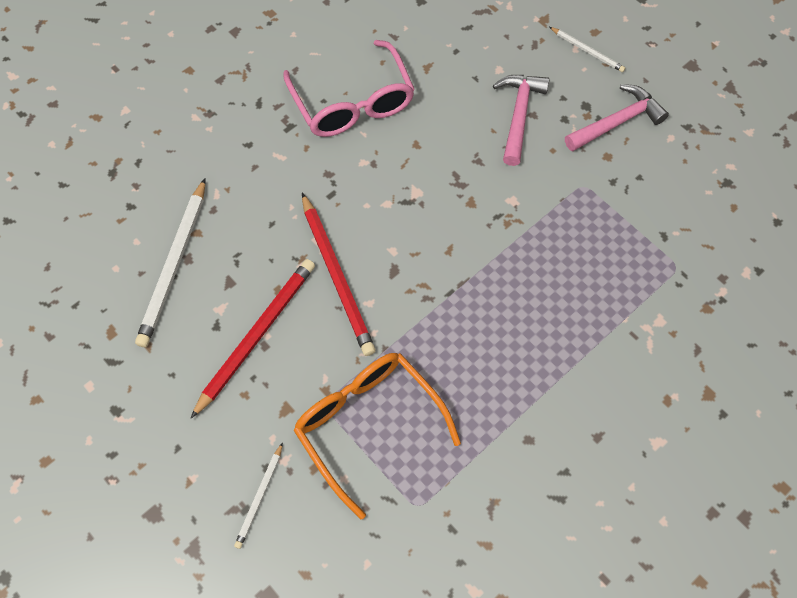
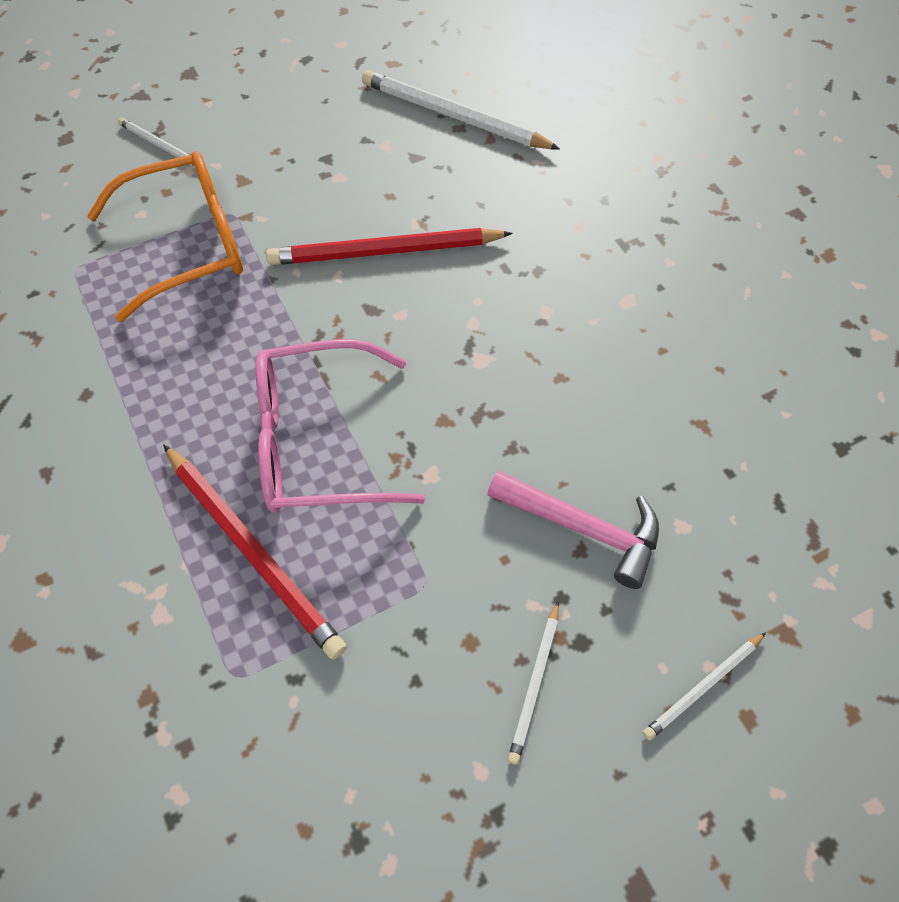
camera: 105 degrees right, 5 degrees down
(256, 335) = (339, 169): red pencil -> red pencil (253, 551)
(353, 103) = (649, 318): pink glasses -> pink glasses (318, 442)
(617, 122) = (535, 683): pink hammer -> white pencil

